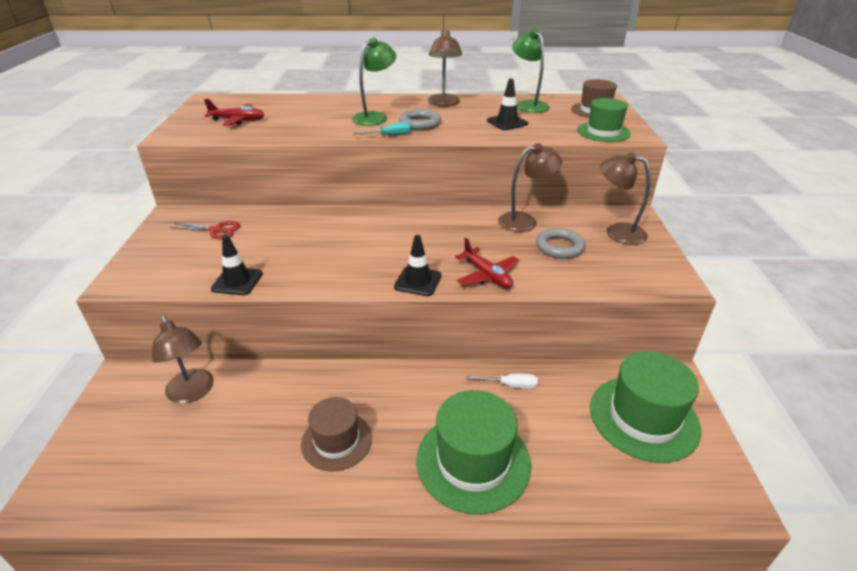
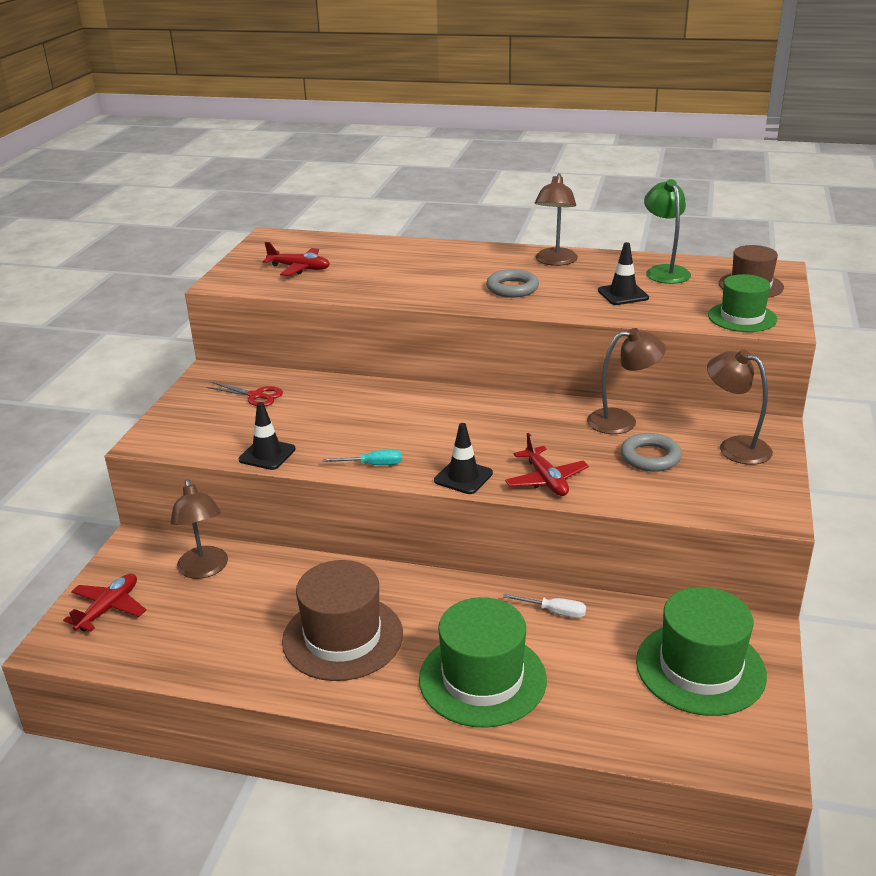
camera: 15 degrees right, 5 degrees down
(100, 449) = (109, 608): none -> red plane
(336, 441) = (343, 637): brown hat -> brown hat, size x1.56
(375, 117) = (461, 275): green lamp -> none
(389, 135) = (469, 301): turquoise screwdriver -> turquoise screwdriver (372, 465)

